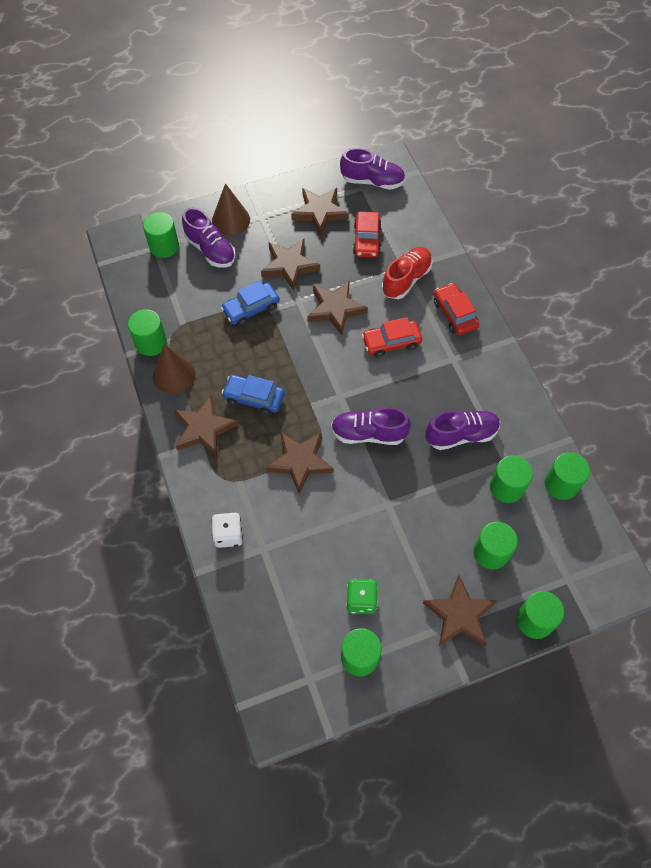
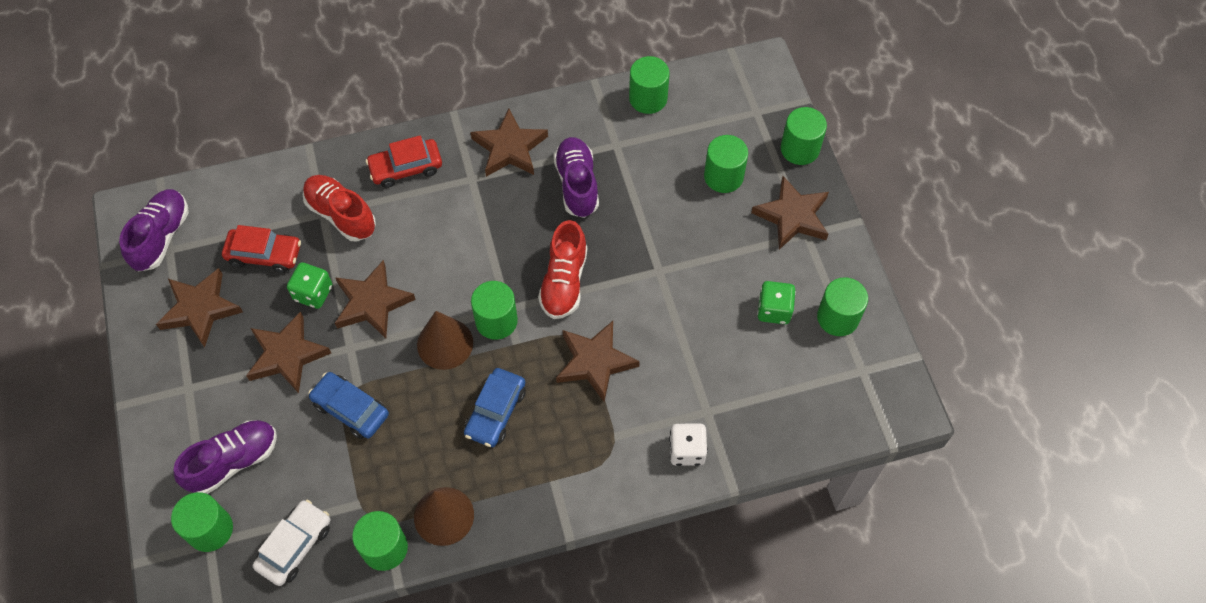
camera: 85 degrees left, 0 degrees up
(153, 292) = (295, 546): none -> white car
(204, 429) = (535, 477): brown star -> brown star (510, 148)
(231, 220) = (183, 431): brown cone -> brown cone (445, 343)
(251, 308) = (350, 409): blue car -> blue car turned 150 degrees clockwise
(339, 273) = (313, 293): none -> green dice
(368, 434) = (564, 282): purple shoe -> red shoe
(391, 342) = (436, 243): red car -> none
(506, 487) = (647, 150): green cylinder -> green cylinder (496, 321)

